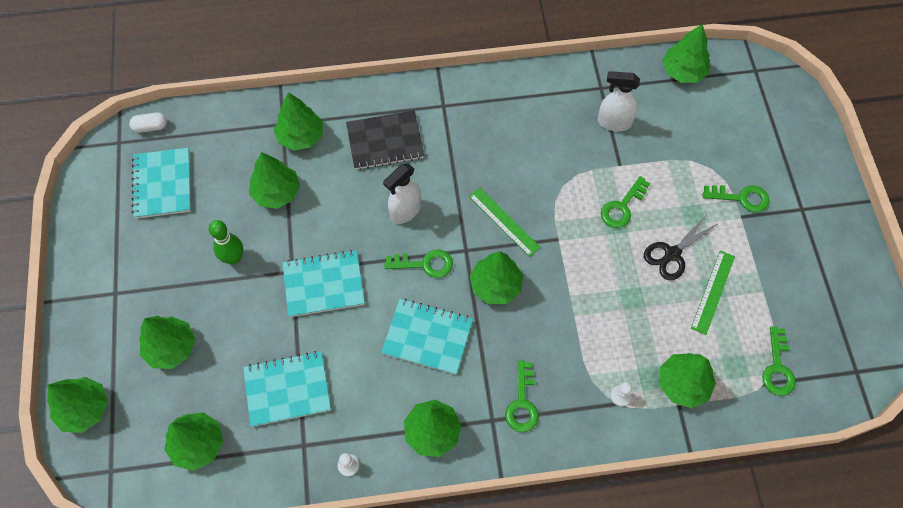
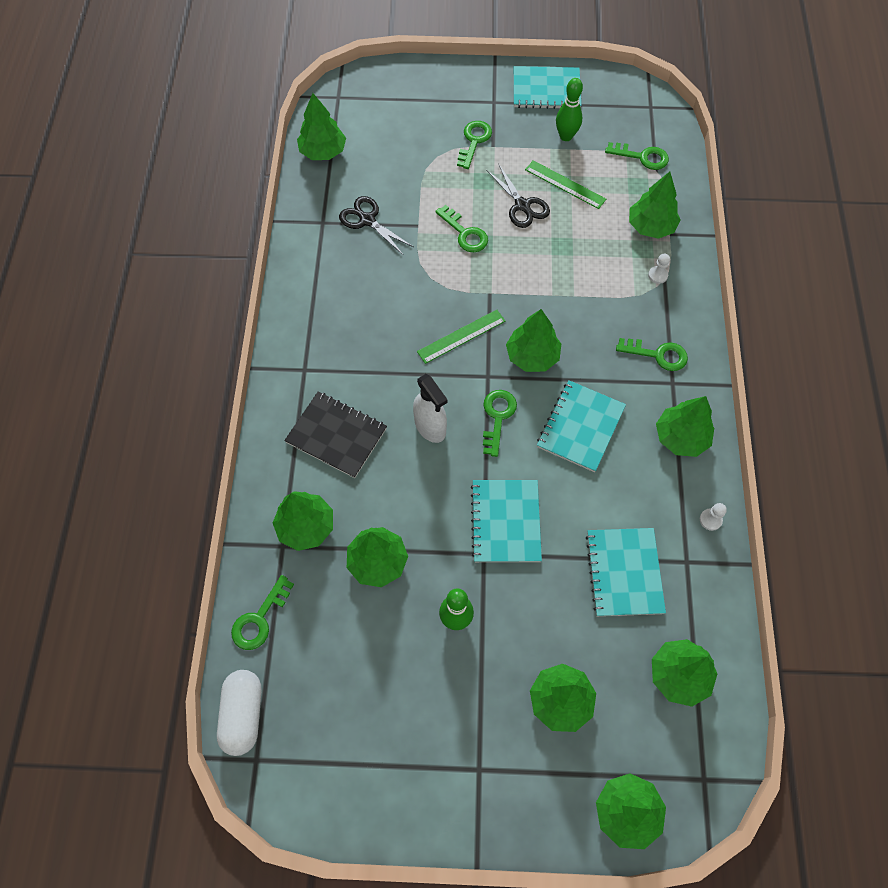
camera: 80 degrees left, 0 degrees up
(150, 127) = (243, 714): white capsule -> white capsule, size x1.66
(162, 184) = (335, 701): turquoise notebook -> turquoise notebook (546, 90)
(222, 121) = (260, 619): none -> green key
(385, 141) = (336, 435): black notebook -> black notebook turned 60 degrees counterclockwise
(614, 122) = (367, 220): white spray bottle -> black scissors
(779, 285) = (566, 136): none -> green bowling pin

